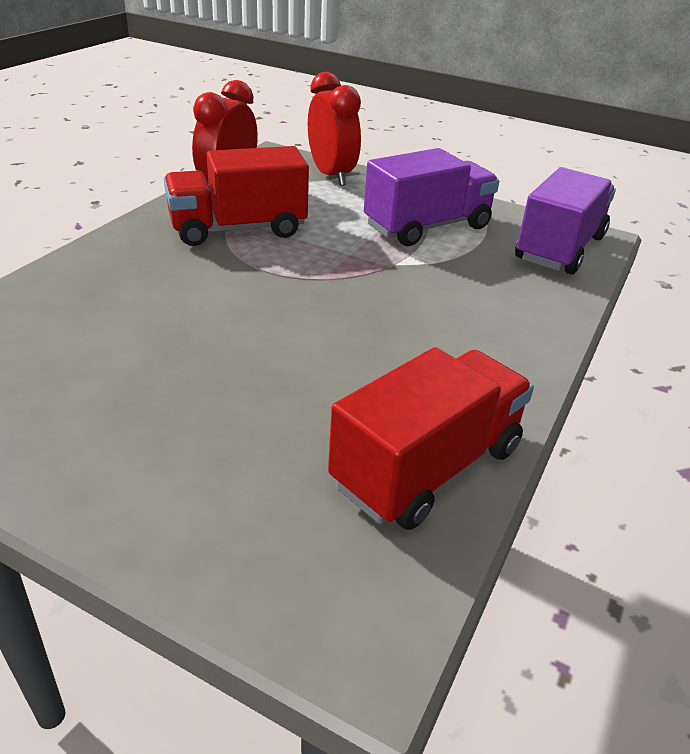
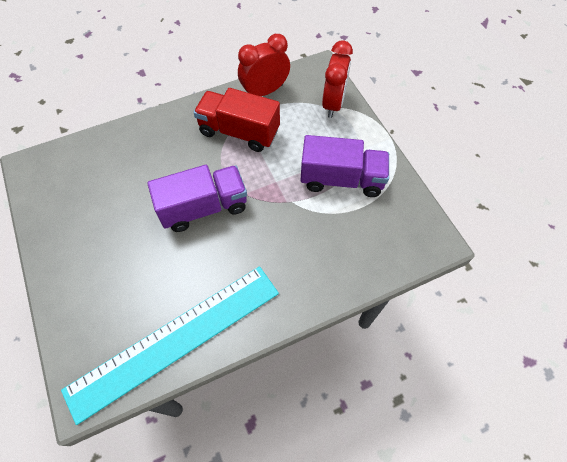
camera: 40 degrees right, 25 degrees up
(427, 467) = (175, 339): red truck -> turquoise ruler
(559, 248) = (401, 239): purple truck -> purple truck (204, 208)

